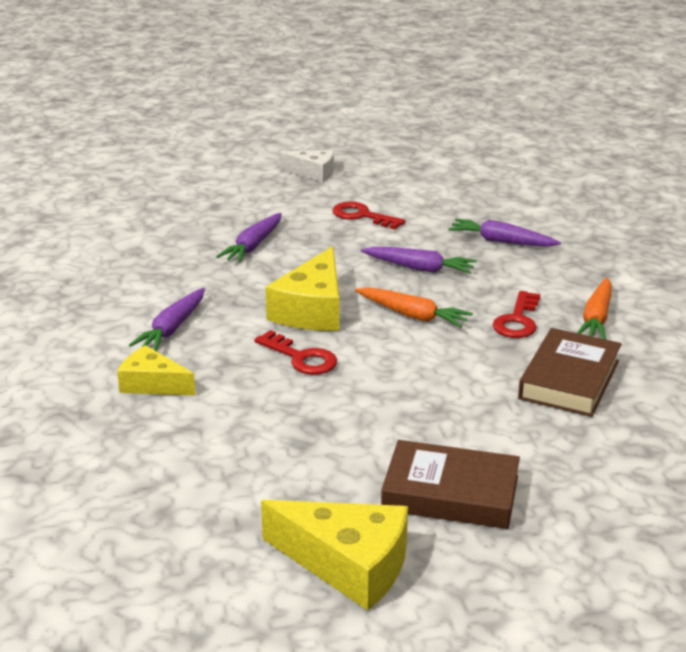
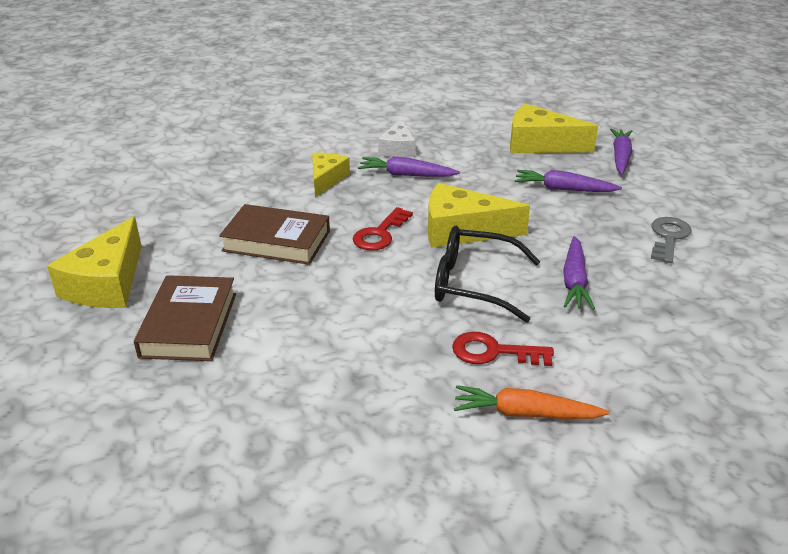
camera: 80 degrees right, 5 degrees up
(145, 241) = (540, 144): none -> yellow cheese
(313, 173) = (745, 200): white cheese -> white cheese (398, 149)
(362, 216) = (668, 237): red key -> grey key
(412, 315) = (475, 284): orange carrot -> black glasses
(501, 241) = (676, 333): purple carrot -> purple carrot (620, 157)
(569, 380) = (382, 392): brown book -> brown book (276, 241)

